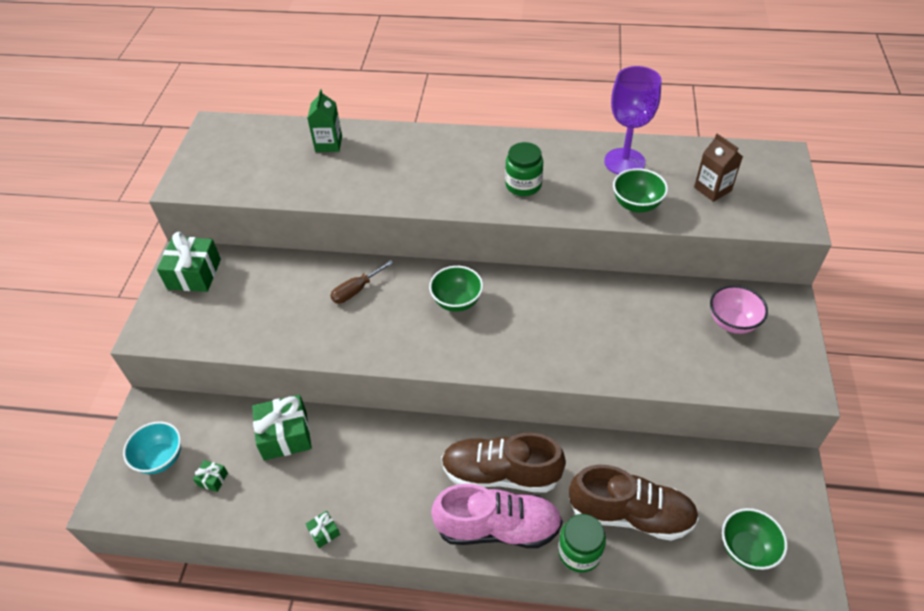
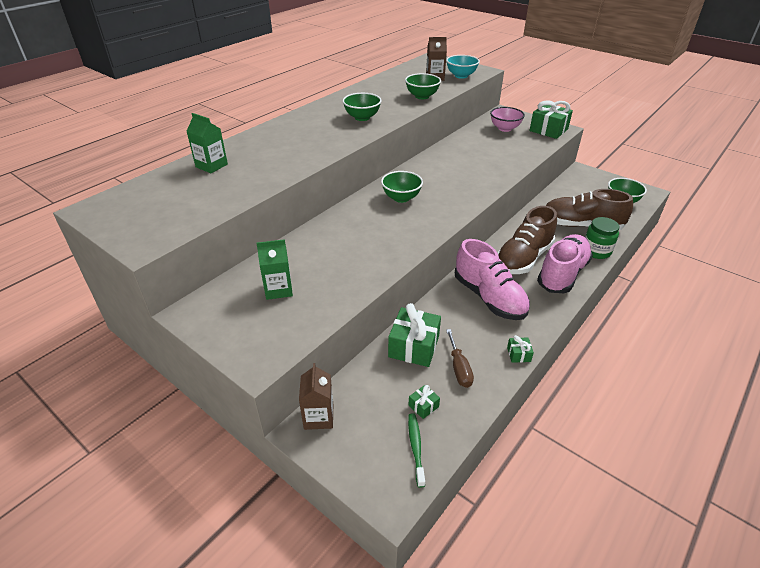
camera: 60 degrees left, 10 degrees down
(161, 458) = (372, 437): turquoise bowl -> turquoise bowl (461, 76)
(163, 495) = (416, 447): none -> green toothbrush
(166, 409) = (318, 417): none -> brown carton
(194, 274) = (220, 310): green gift -> green gift (548, 130)
(241, 293) = (278, 289): none -> green carton
(356, 290) = (344, 233): brown screwdriver -> brown screwdriver (459, 368)
(401, 468) = (489, 297): none -> pink shoe
(523, 185) = (362, 117): green jar -> green bowl
(624, 162) = (383, 88): purple goblet -> none
(630, 514) = (581, 225): brown shoe -> brown shoe turned 120 degrees counterclockwise

